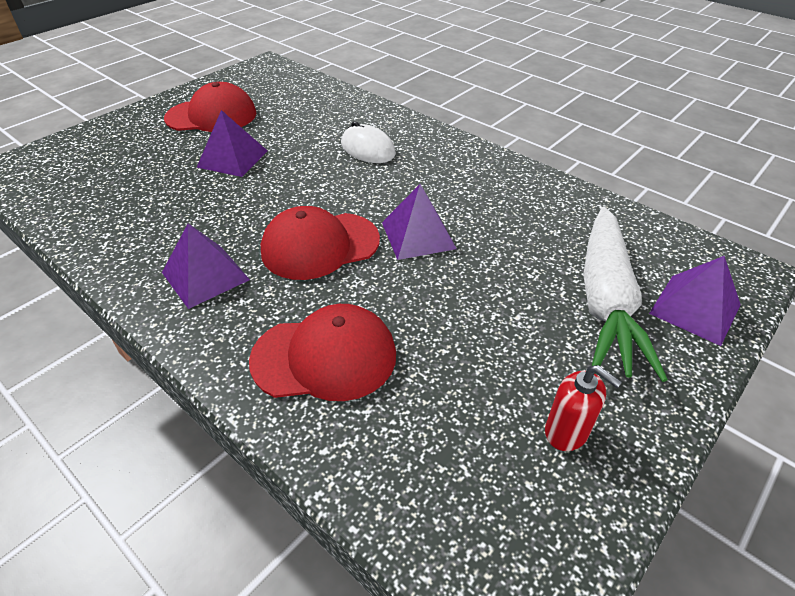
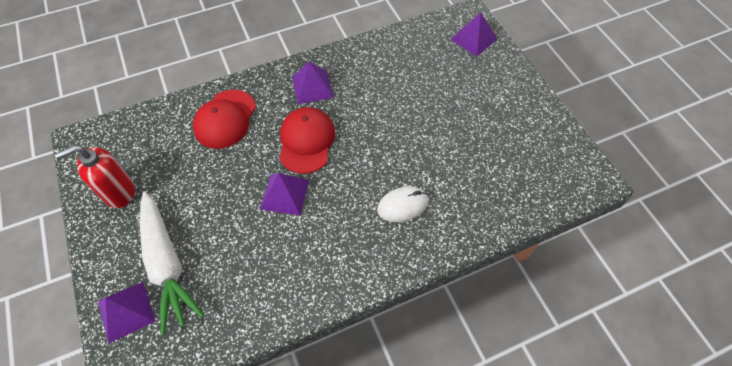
camera: 115 degrees right, 15 degrees up
(211, 116) = (500, 120): red cap -> none
(232, 158) = (428, 120): purple pyramid -> purple pyramid (474, 39)
(566, 432) = (119, 192): red soap dispenser -> red soap dispenser, size x1.58
(605, 301) = (167, 264): white carrot -> white carrot turned 150 degrees counterclockwise

